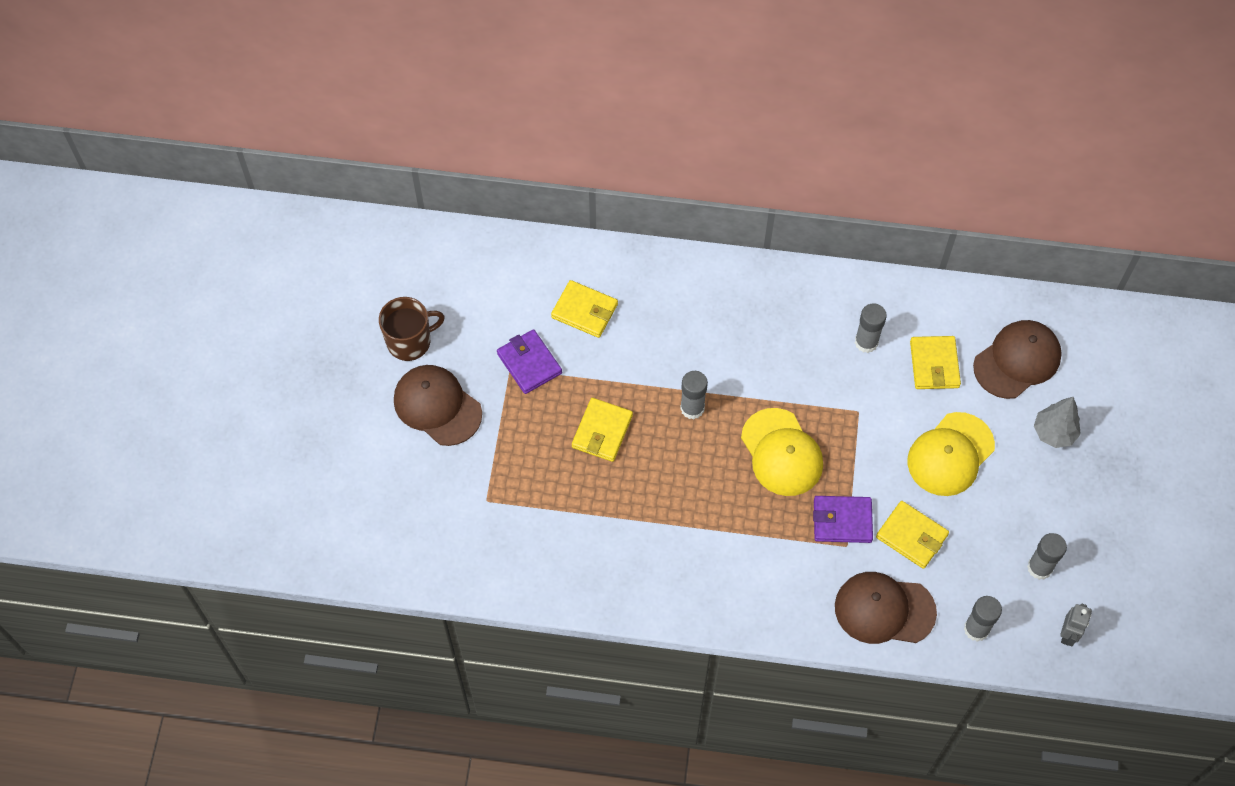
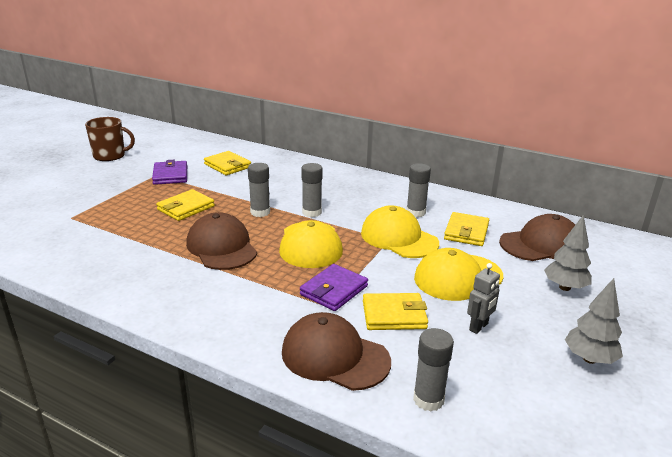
camera: 20 degrees right, 35 degrees down
(437, 406) = (93, 178): brown cap -> brown cap (221, 247)
(842, 521) = (334, 290): purple wallet -> purple wallet turned 75 degrees counterclockwise
(867, 404) = (399, 238): none -> yellow cap
(911, 536) = (394, 315): yellow wallet -> yellow wallet turned 60 degrees counterclockwise
(1039, 568) = (522, 370): grey glue stick -> grey glue stick (312, 212)
(1068, 634) = (542, 437): grey robot -> grey robot (479, 327)
(1090, 532) = (589, 359): none -> grey tree

